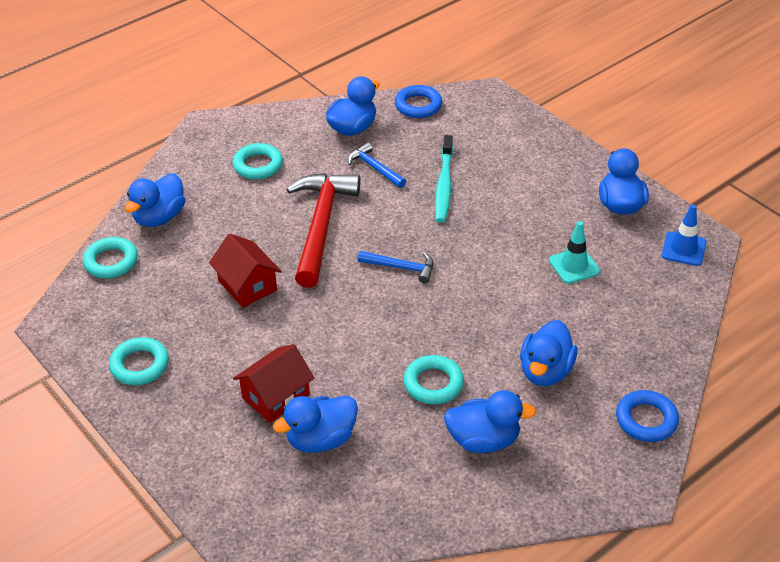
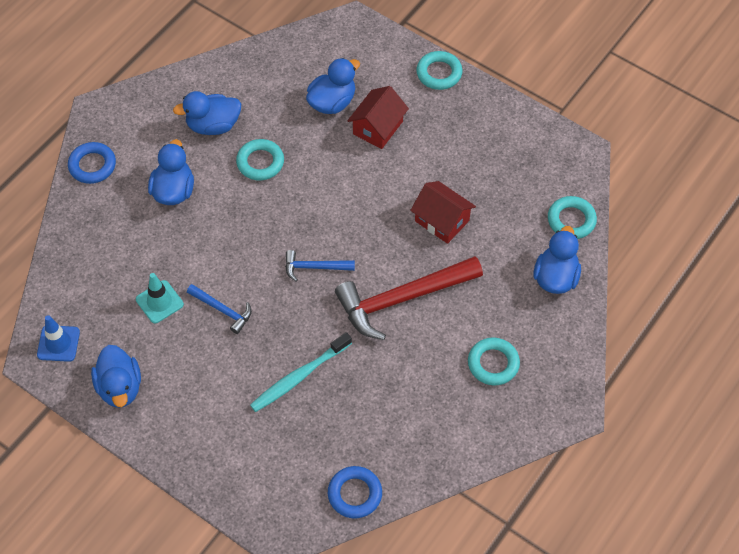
camera: 165 degrees right, 15 degrees up
(140, 365) = (493, 131): turquoise ring -> turquoise ring (439, 73)
(321, 226) = (402, 299): red hammer -> red hammer turned 75 degrees clockwise
(353, 128) = (415, 440): blue duck -> none
(374, 168) = (374, 385): blue hammer -> blue hammer (223, 310)
(444, 185) = (299, 377): turquoise toothbrush -> turquoise toothbrush turned 120 degrees counterclockwise

